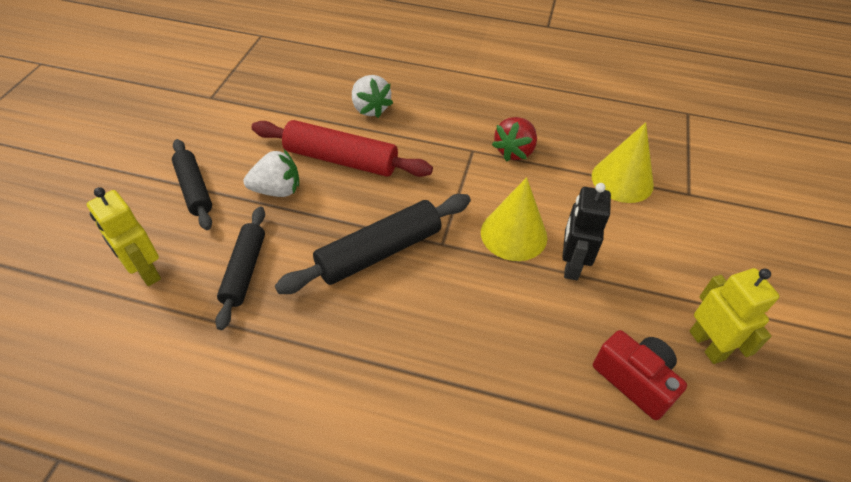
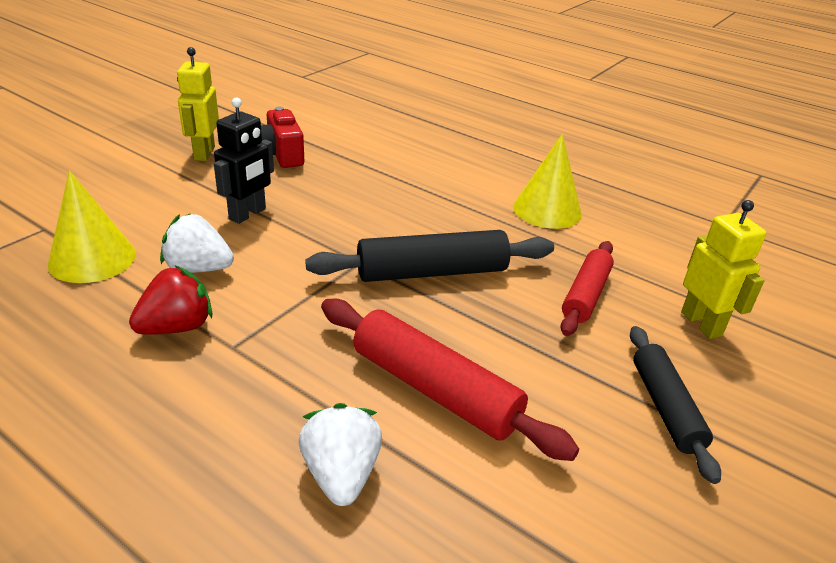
camera: 160 degrees left, 15 degrees down
(244, 271) = (585, 295): black rolling pin -> red rolling pin
(277, 190) = (541, 371): white strawberry -> white strawberry (198, 268)
(513, 234) = (277, 248): yellow cone -> yellow cone (547, 210)

